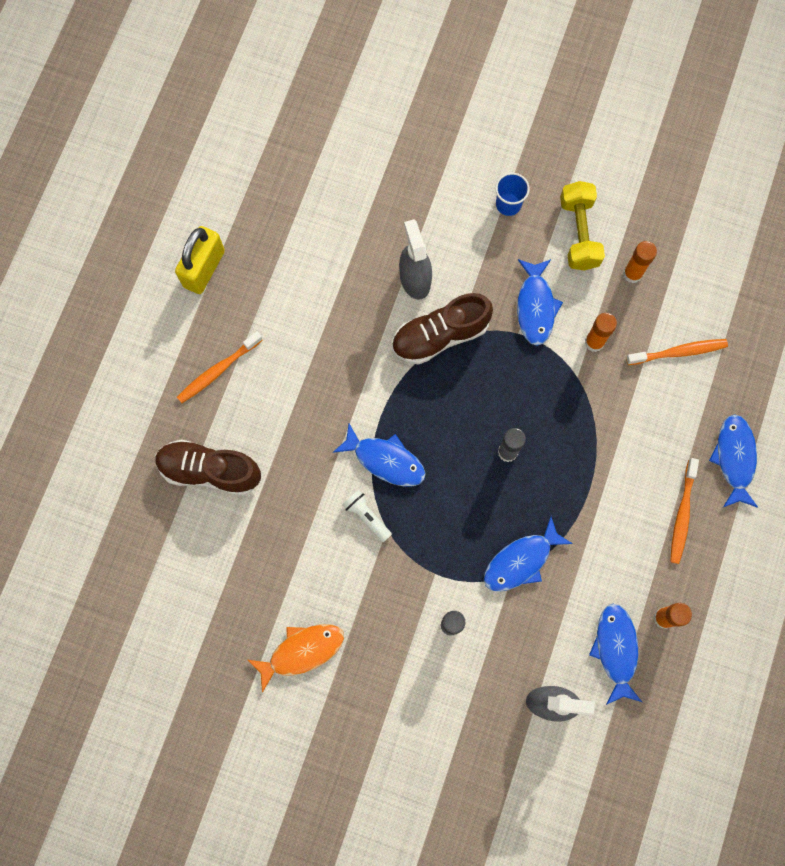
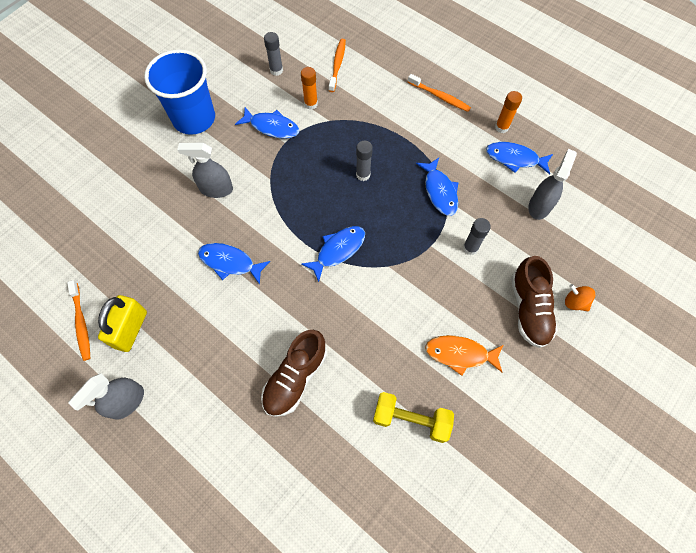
camera: 70 degrees left, 10 degrees down
(125, 305) = (127, 402): none -> grey spray bottle
(204, 269) = (131, 329): yellow padlock -> yellow padlock turned 60 degrees clockwise
(218, 370) = (218, 345): orange toothbrush -> orange toothbrush (81, 323)
(302, 651) = (460, 354): orange fish -> orange fish turned 75 degrees counterclockwise
(366, 516) = (374, 276): white flashlight -> none
(421, 780) = (575, 302): none -> orange spinning top
(440, 335) = (264, 187): brown shoe -> brown shoe (529, 309)
(508, 204) = (194, 119): blue cup -> blue cup, size x2.34
(578, 233) = (235, 88): yellow dumbbell -> yellow dumbbell (411, 419)
(632, 274) = (276, 70): orange glue stick -> grey glue stick
(734, 458) = (415, 61): blue fish -> blue fish (230, 262)

